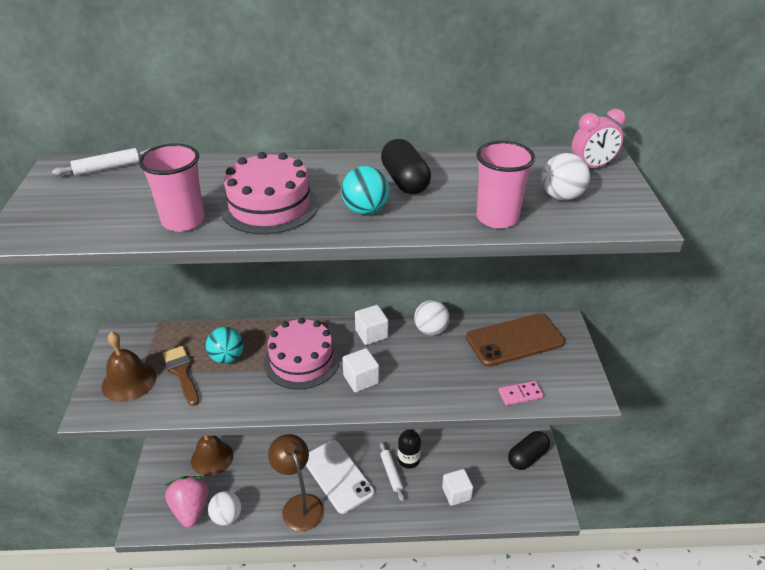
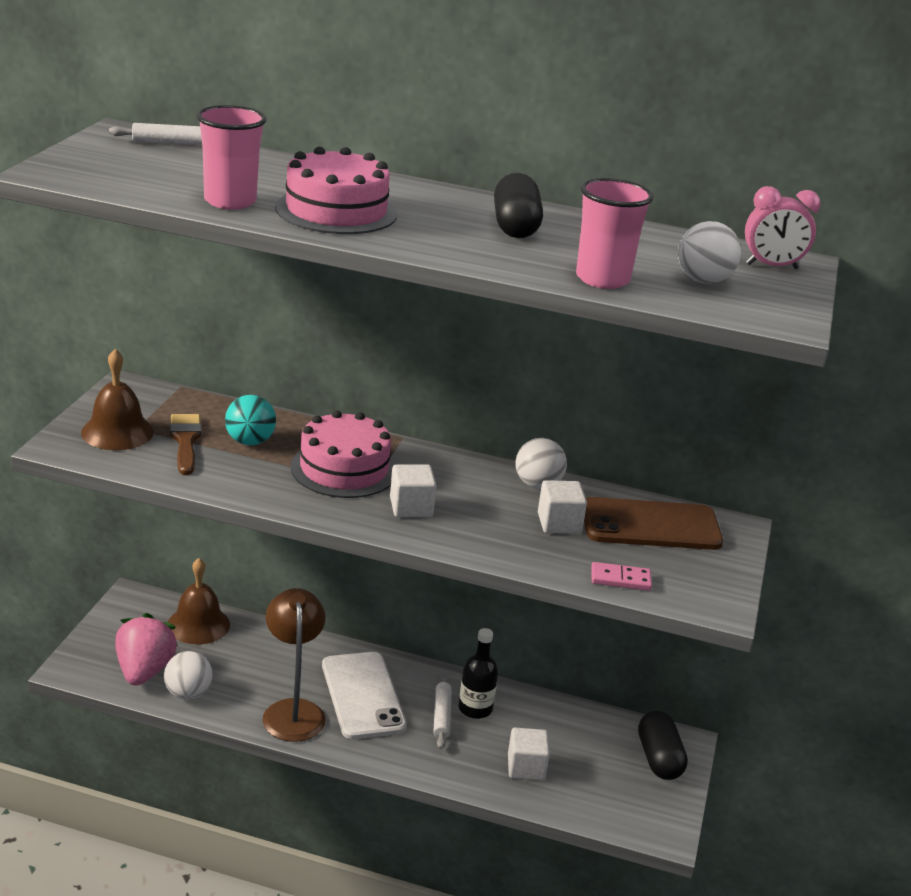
camera: 15 degrees right, 10 degrees down
(365, 210) = (446, 239): turquoise ball -> none
(371, 334) = (453, 468): white cube -> white cube (559, 523)
(527, 457) = (659, 759): black capsule -> black capsule turned 75 degrees counterclockwise

